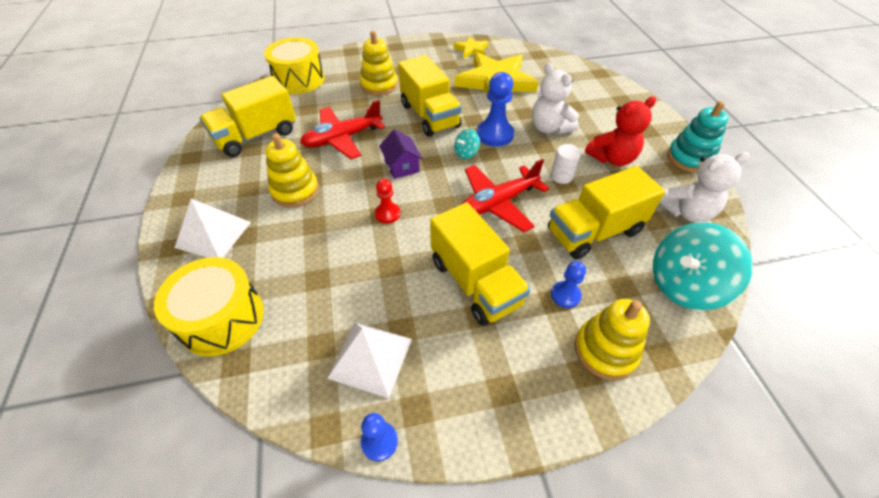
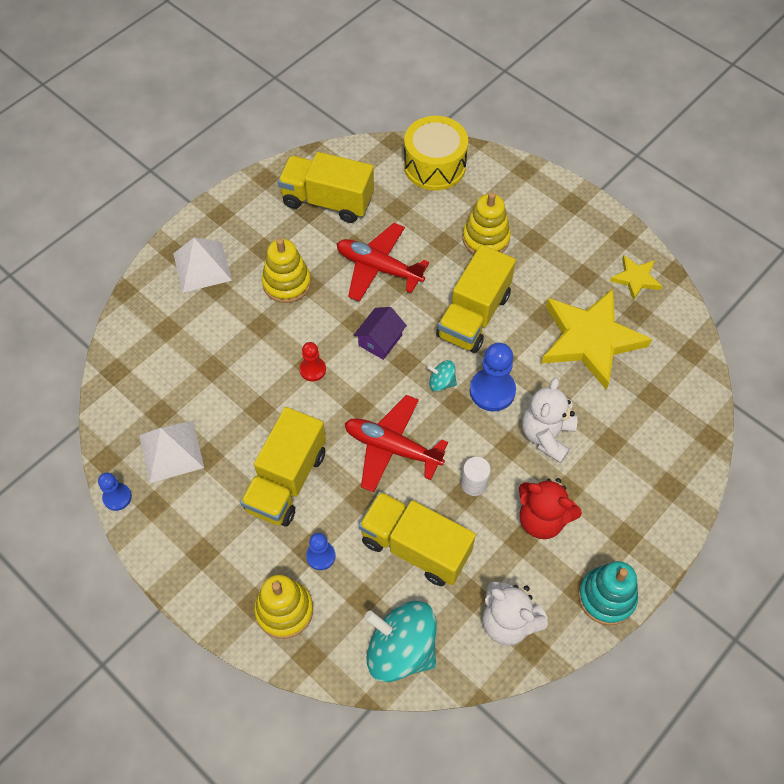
camera: 55 degrees right, 10 degrees up
(222, 318) = (139, 336): yellow drum -> none

